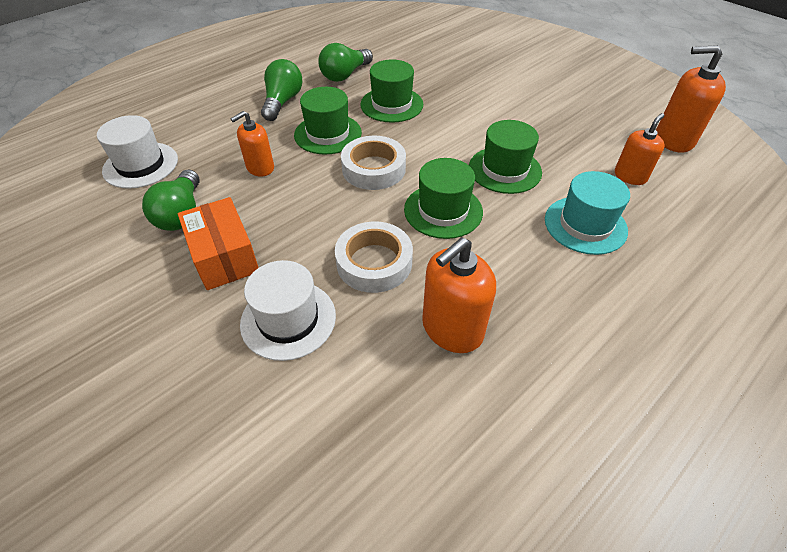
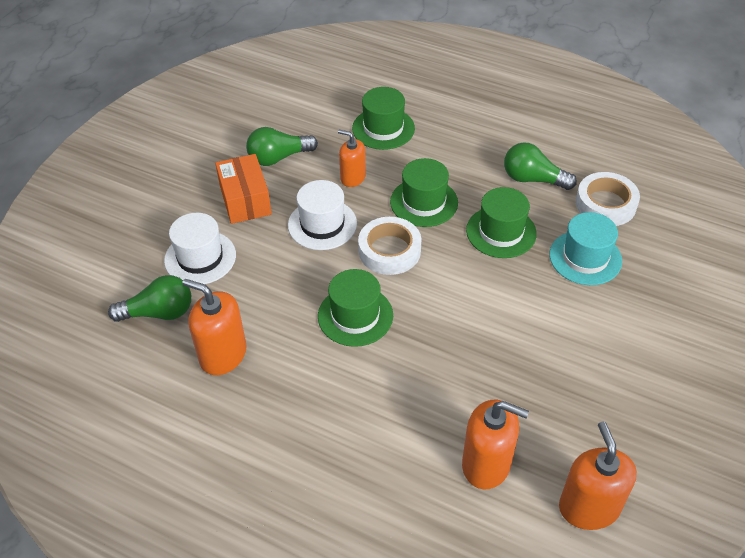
camera: 70 degrees right, 0 degrees up
(140, 165) = (321, 110): white hat -> white hat (322, 224)
(224, 256) = (245, 200): orange box -> orange box turned 60 degrees counterclockwise
(282, 102) = (455, 153): green light bulb -> green light bulb (159, 312)
(374, 262) = (273, 287): white tape -> white tape (605, 204)
(504, 170) = (439, 349): green hat -> green hat (383, 128)
(585, 225) = (385, 430): turquoise hat -> turquoise hat (585, 257)
(630, 176) = (486, 464): orange soap dispenser -> orange soap dispenser, size x1.55

